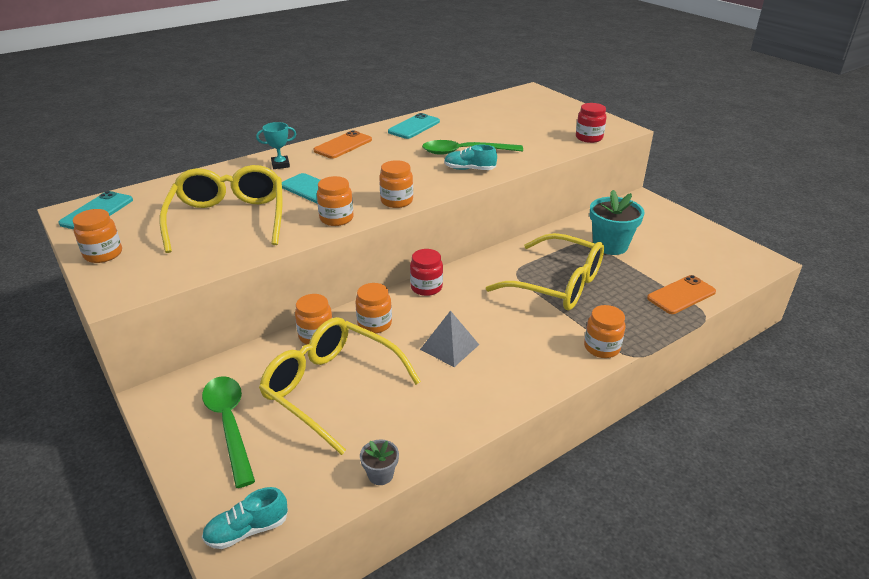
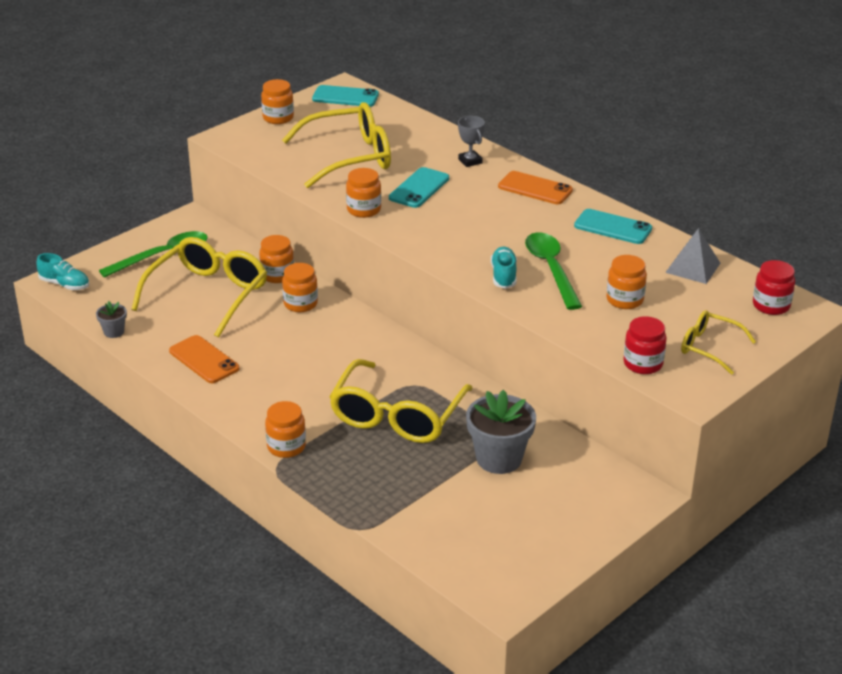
camera: 80 degrees right, 0 degrees up
(247, 530) = (65, 284): turquoise shoe -> turquoise shoe turned 150 degrees clockwise
(280, 165) = (470, 161): turquoise trophy -> grey trophy
(396, 201) = (409, 238): orange jar -> orange jar (624, 300)
(426, 287) = (369, 327): red jar -> red jar (771, 305)
(449, 347) = (273, 350): grey pyramid -> grey pyramid (693, 267)
(570, 118) = (709, 347): none -> yellow glasses
(610, 245) = (499, 458): turquoise flower pot -> grey flower pot
(681, 295) = (398, 513): orange phone -> orange phone (204, 360)

